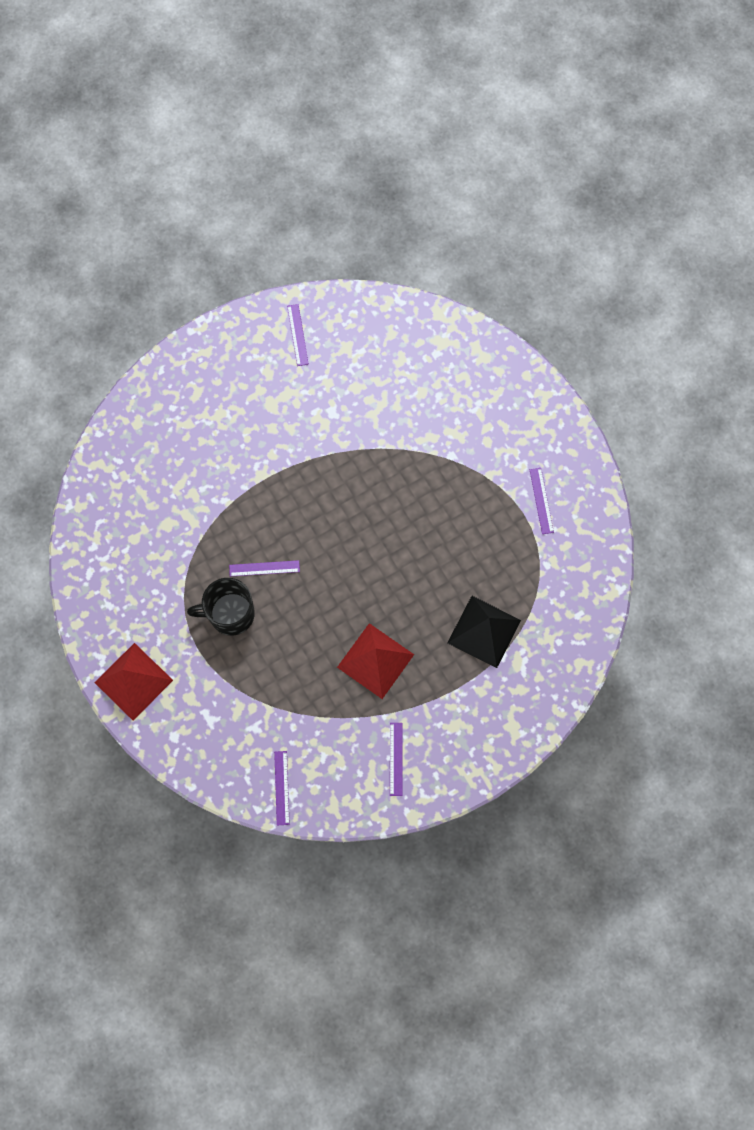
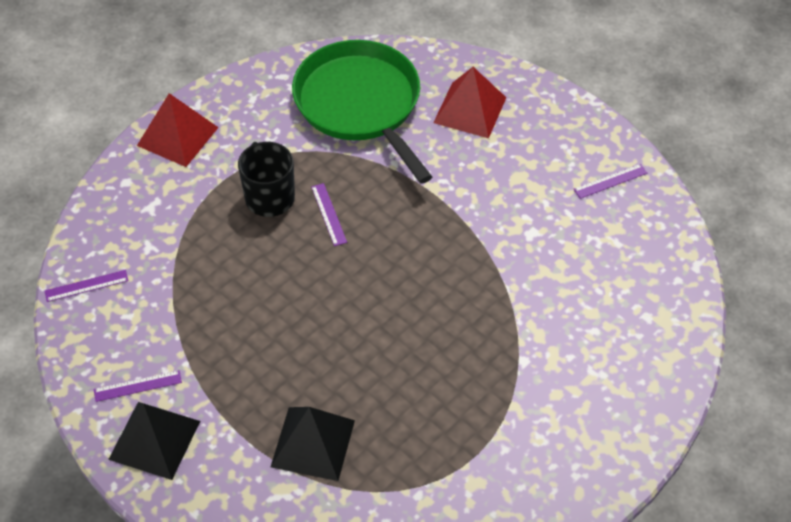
camera: 75 degrees right, 20 degrees down
(147, 512) = (360, 104): none -> green pan
(375, 661) = (249, 340): red pyramid -> red pyramid (470, 110)
(450, 753) = (154, 440): none -> black pyramid
(541, 500) = (500, 470): purple ruler -> none

